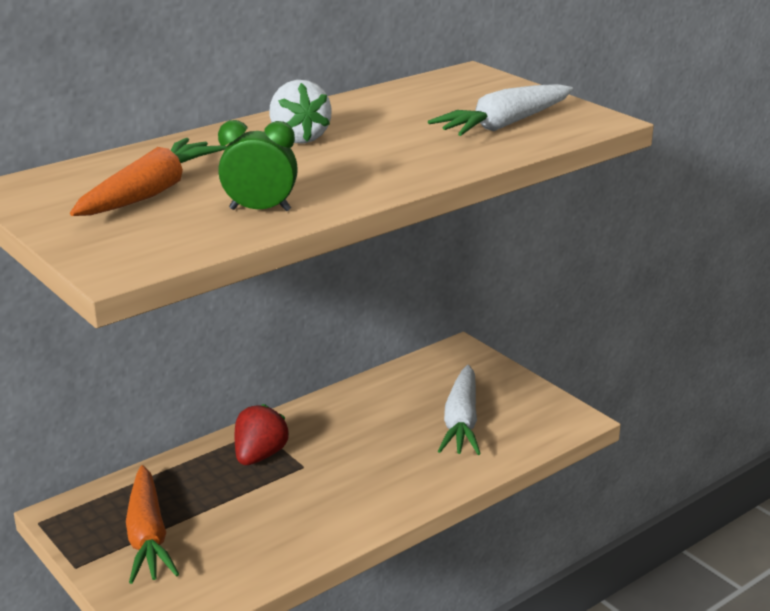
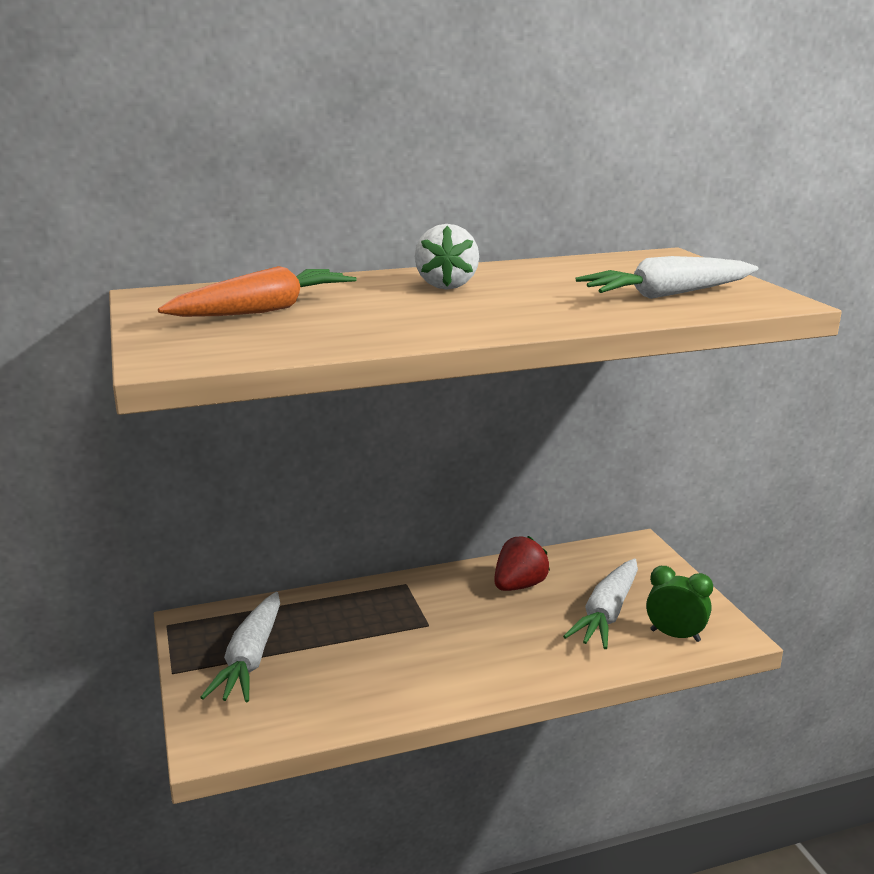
camera: 20 degrees right, 5 degrees down
(148, 536) = (250, 659): orange carrot -> white carrot
(259, 456) = (393, 606): red strawberry -> red strawberry (519, 586)
(260, 210) = (350, 333): green clock -> green clock (675, 635)

